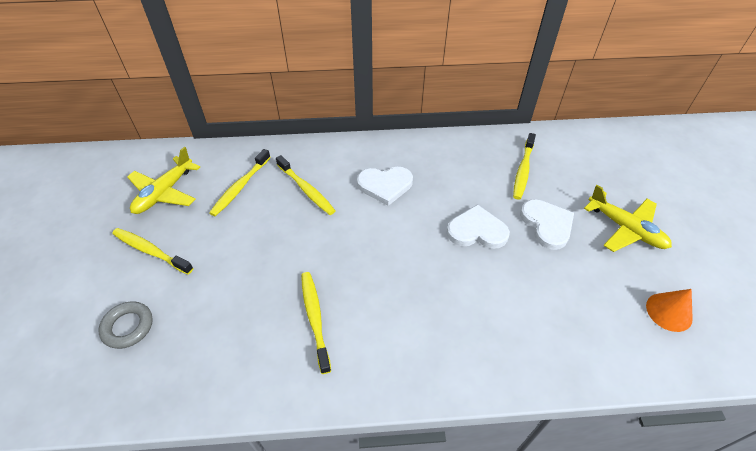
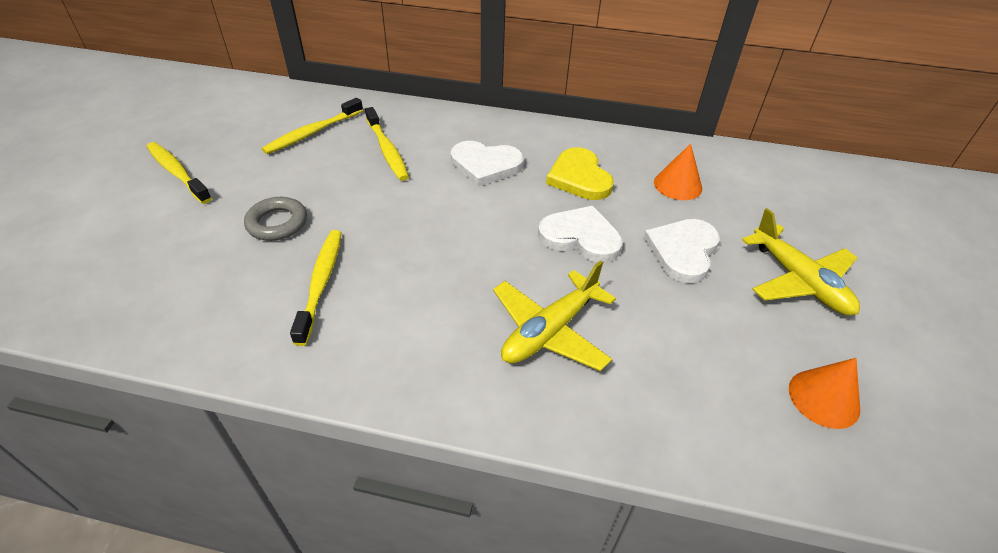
camera: 15 degrees right, 5 degrees down
(128, 327) = (106, 239): grey ring -> grey ring (277, 223)
(165, 192) = (227, 121): yellow plane -> yellow plane (550, 331)
(455, 180) = (579, 177): none -> yellow heart
(523, 170) = (677, 185): yellow toothbrush -> orange cone
(547, 225) = (682, 251): white heart -> white heart turned 150 degrees counterclockwise

